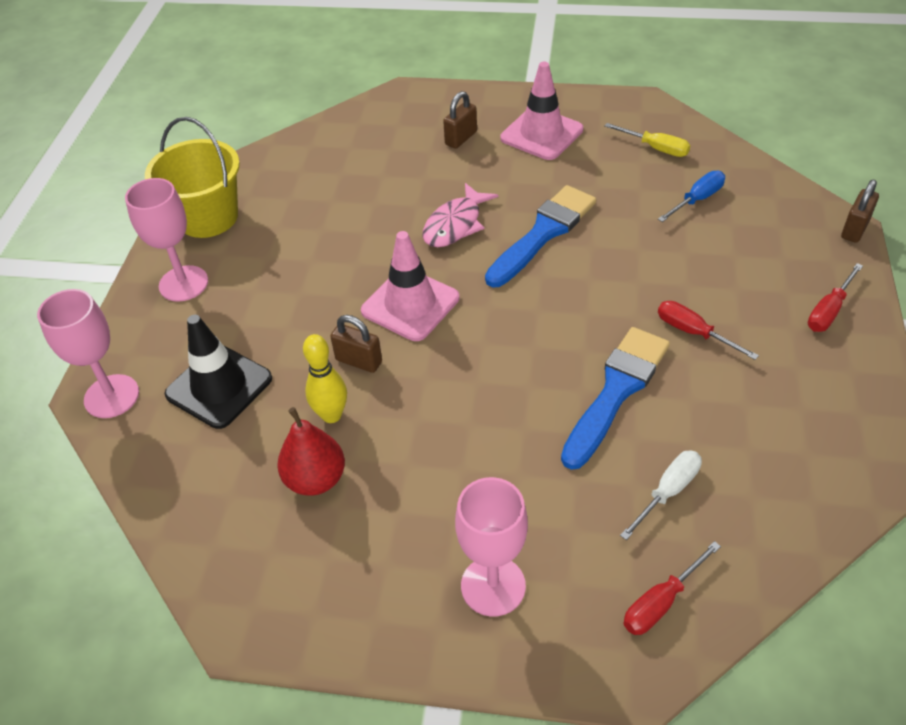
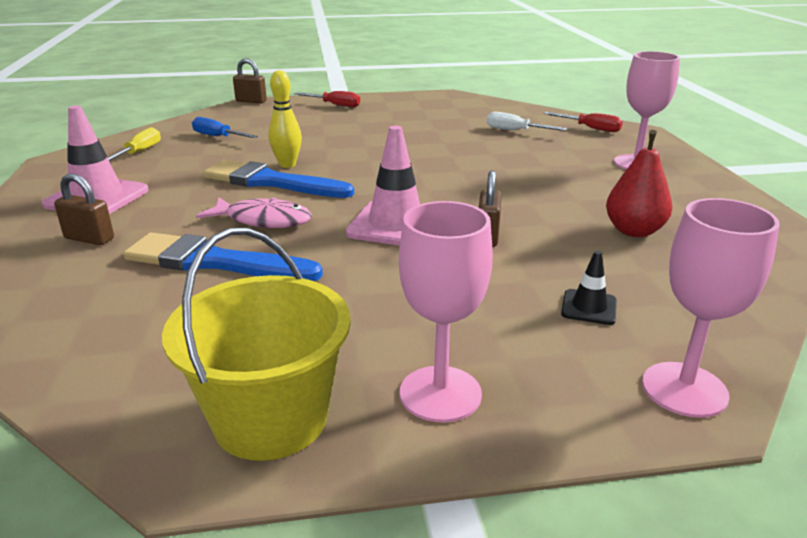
camera: 110 degrees left, 20 degrees down
(219, 386) = (589, 307): black traffic cone -> black traffic cone, size x0.50
(331, 415) = (562, 237): yellow bowling pin -> yellow bowling pin (287, 165)
(616, 391) = (444, 146): blue brush -> blue brush (213, 261)
(693, 332) = (373, 131): red screwdriver -> none

